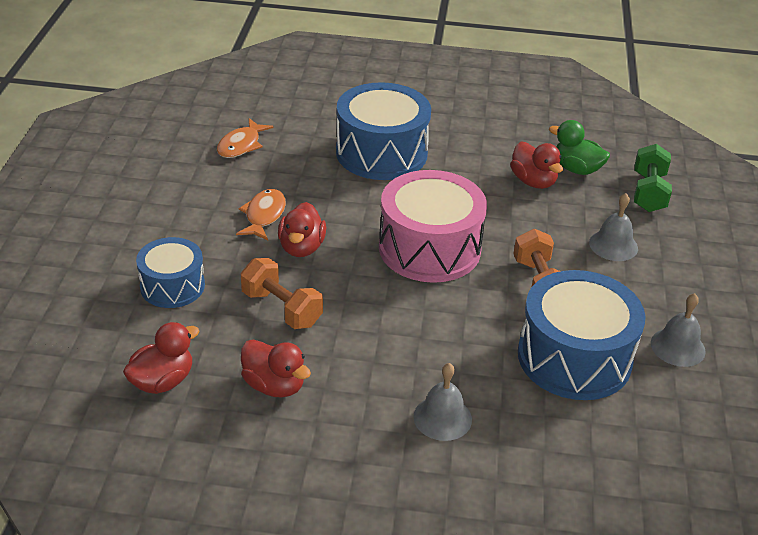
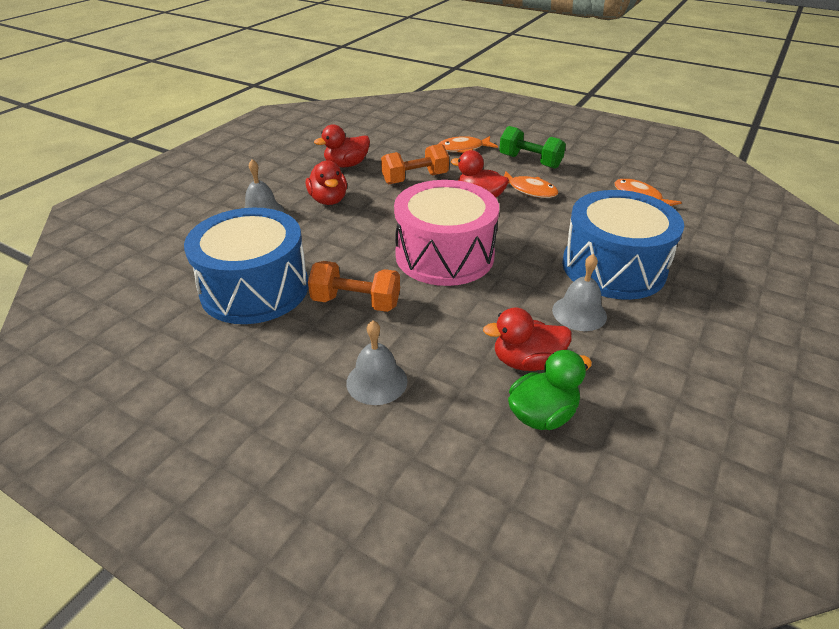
camera: 115 degrees right, 0 degrees up
(162, 381) = (380, 136): red duck -> red duck (328, 200)
(172, 286) = (464, 149): blue drum -> orange fish
(648, 192) = (461, 472): green dumbbell -> green dumbbell (530, 161)
(678, 347) = (204, 359): grey bell -> grey bell (579, 313)

